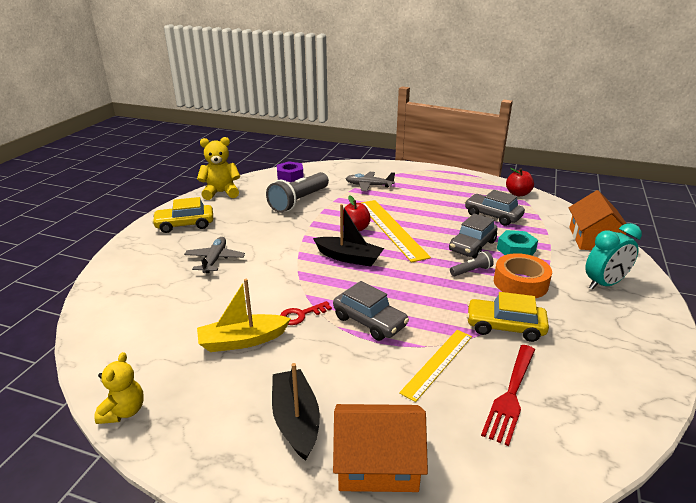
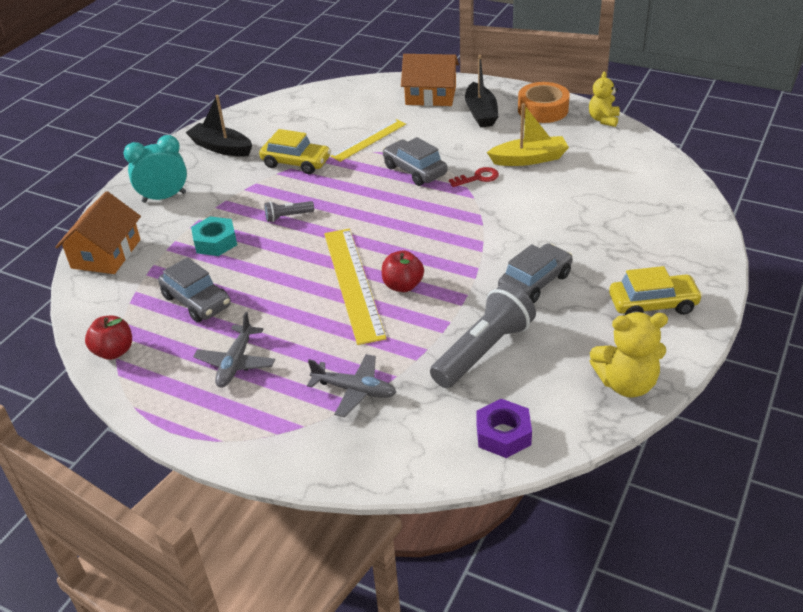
camera: 170 degrees left, 10 degrees up
(215, 260) = (584, 242): grey plane -> grey plane (236, 363)
(349, 258) = (420, 239): black boat -> black boat (221, 147)
(472, 246) = (263, 249): grey car -> grey car (535, 282)
(511, 395) = (327, 121): red fork -> none
(520, 283) = (247, 201): orange tape -> orange tape (543, 110)

